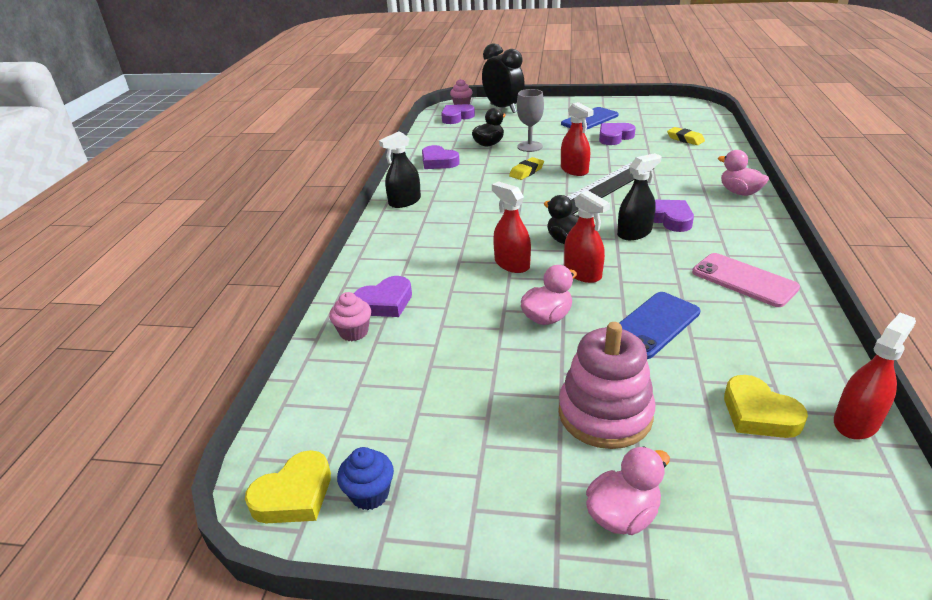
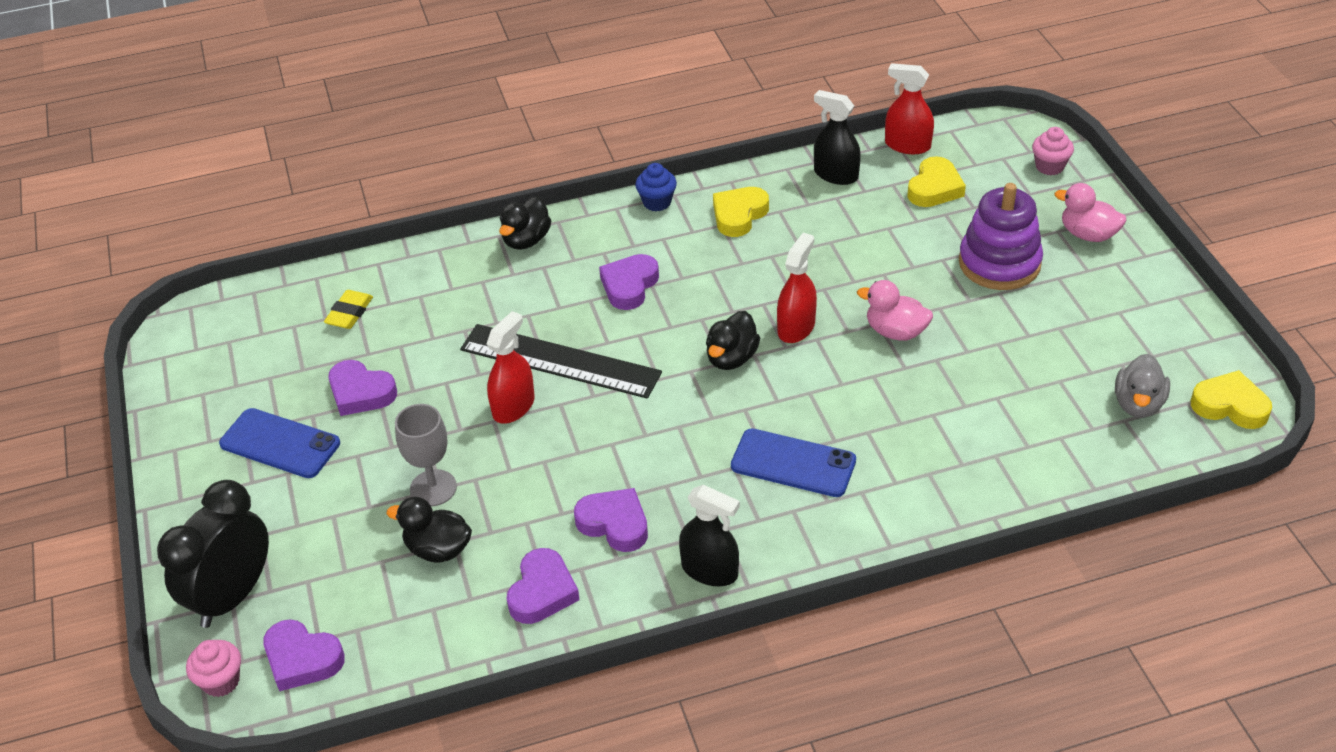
camera: 115 degrees left, 10 degrees up
(354, 332) = (1028, 471): pink cupcake -> pink cupcake (1049, 166)
(356, 426) = (1138, 404): none -> grey duck
(370, 494) = (1188, 363): blue cupcake -> blue cupcake (657, 202)
(385, 302) = (961, 470): purple heart -> purple heart (614, 524)
(512, 264) = (812, 390): red spray bottle -> none
(526, 172) = (539, 460): yellow eraser -> none
(605, 414) = (999, 263): pink stacking toy -> purple stacking toy
(634, 233) = (680, 307): black spray bottle -> black spray bottle (836, 175)
(653, 325) = (857, 259): blue phone -> blue phone (793, 463)
(739, 192) = (526, 240): pink duck -> black duck
(744, 280) = (739, 215): pink phone -> yellow heart

